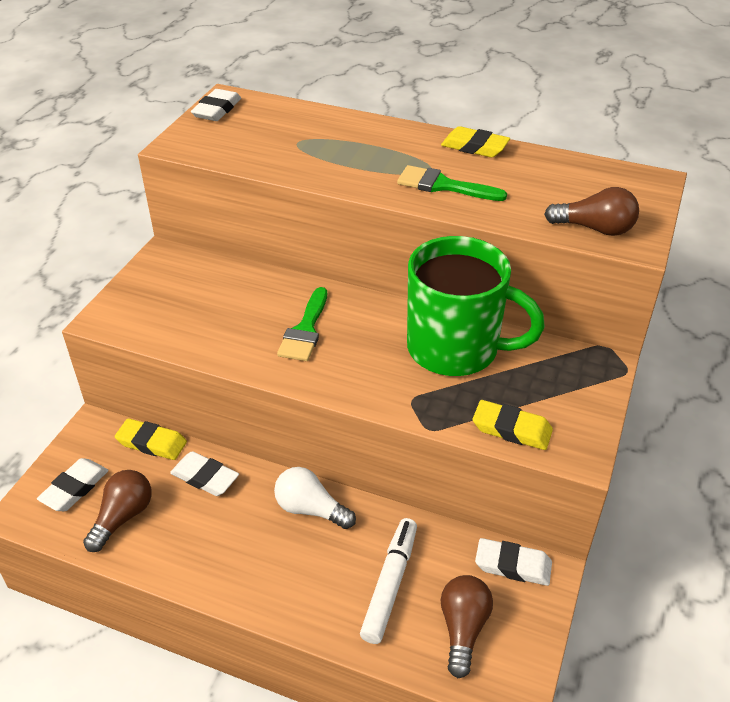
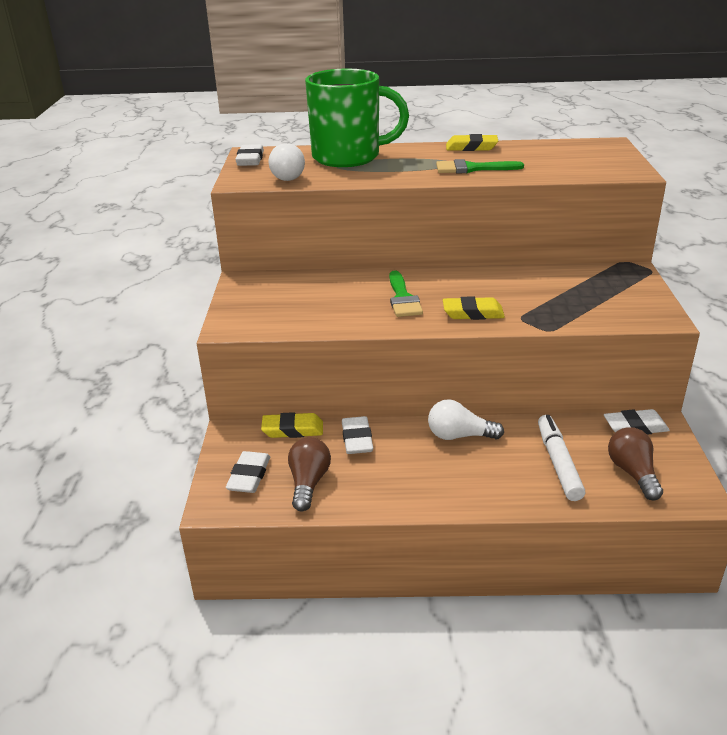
camera: 20 degrees left, 10 degrees down
(205, 477) = (357, 439): white eraser -> white eraser turned 75 degrees clockwise
(233, 147) = (287, 176): none -> white light bulb
(455, 349) = (525, 284): green mug -> green mug (348, 157)
(511, 429) = (606, 317): yellow eraser -> yellow eraser (473, 313)
(594, 229) = (599, 170): brown light bulb -> none

